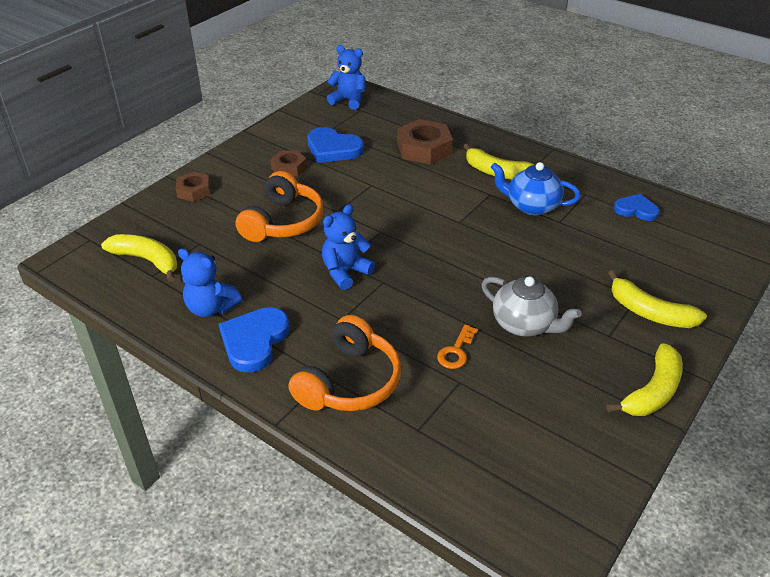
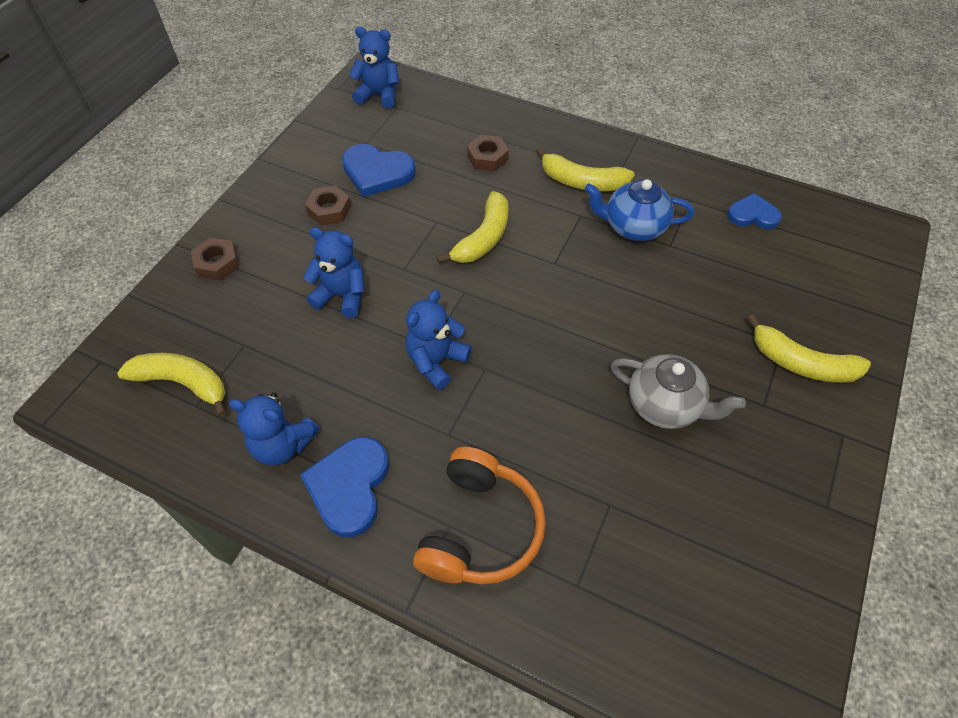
camera: 10 degrees left, 15 degrees up
(283, 222) = (342, 295): orange headphones -> blue teddy bear
(424, 148) = (487, 157): brown nut -> brown nut, size x0.59
(456, 351) = (596, 459): orange key -> none
(652, 391) = (830, 478): yellow banana -> yellow banana (483, 238)

